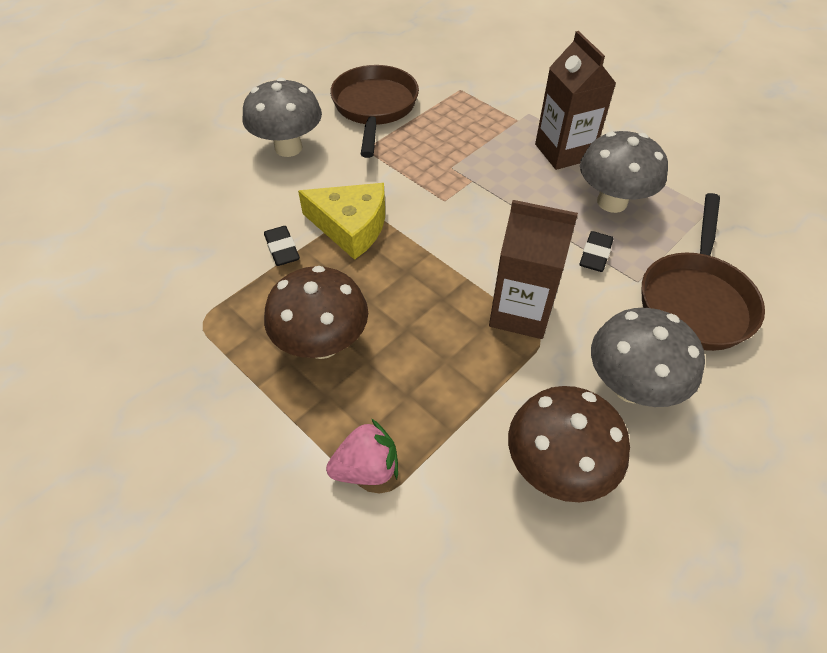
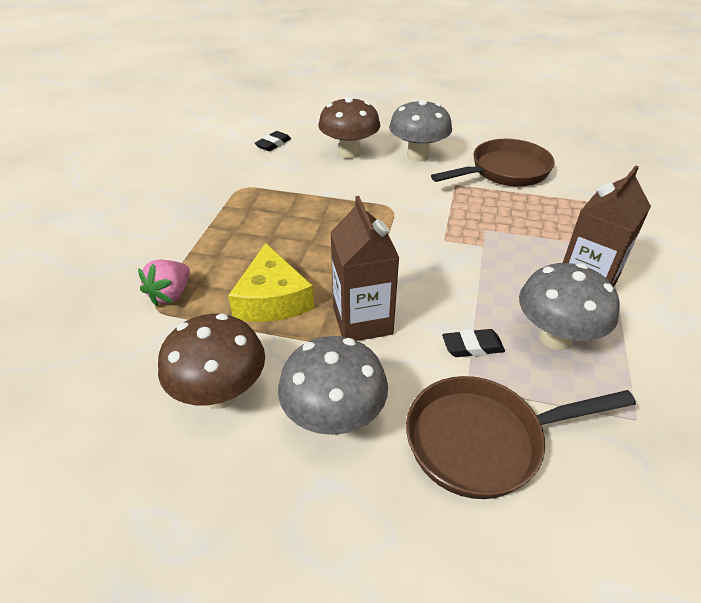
camera: 60 degrees right, 10 degrees down
(282, 249) = (324, 191): black eraser -> black eraser (273, 144)
(322, 344) = (258, 238): brown mushroom -> brown mushroom (349, 153)
(351, 226) = (371, 208): yellow cheese -> yellow cheese (272, 299)
(366, 468) = (171, 294): pink strawberry -> pink strawberry turned 75 degrees clockwise

